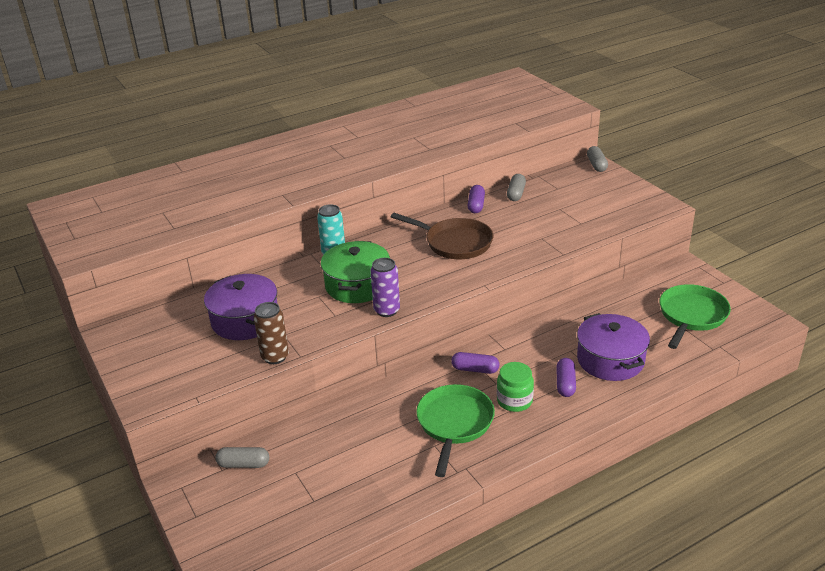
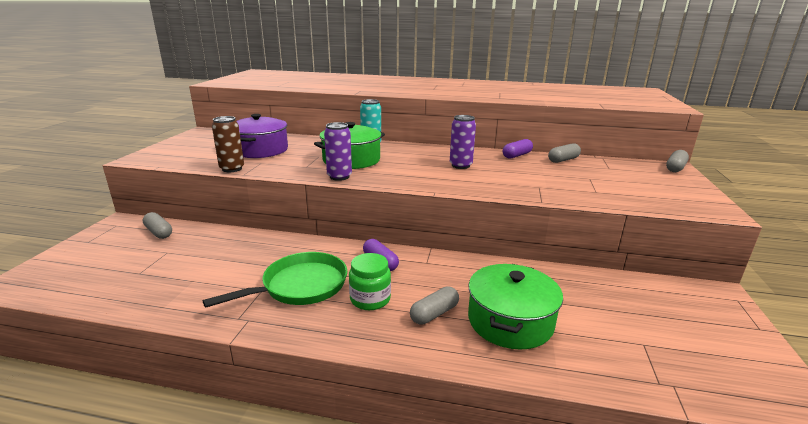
camera: 40 degrees right, 10 degrees down
(455, 243) = (460, 165): brown pan -> purple can
(565, 384) = (434, 314): purple capsule -> grey capsule
(610, 360) = (510, 321): purple pot -> green pot
(691, 316) = (669, 336): green pan -> none

